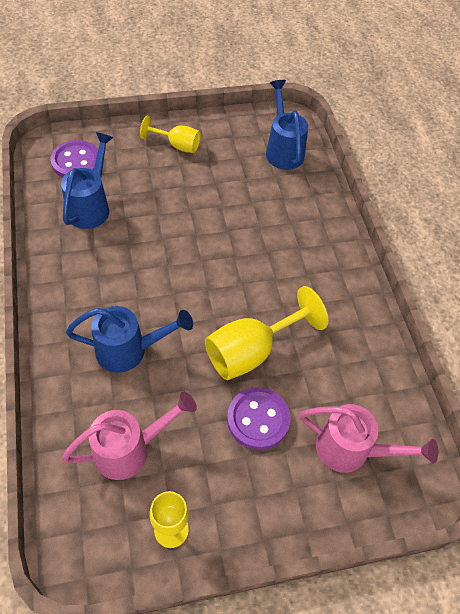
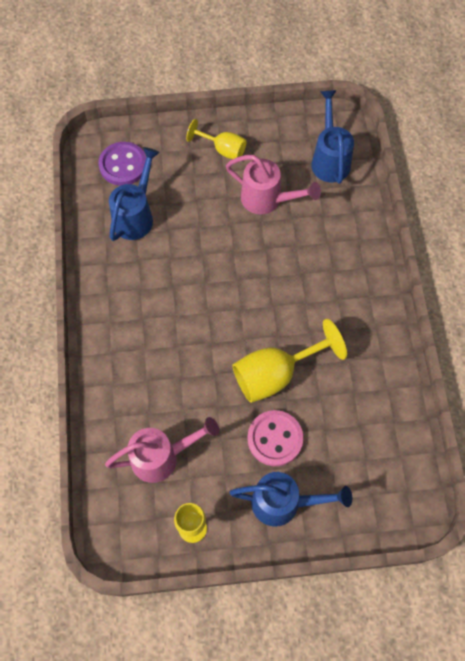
camera: 10 degrees right, 10 degrees up
(129, 350) = (165, 366): blue watering can -> blue watering can (283, 503)
(258, 419) = (275, 439): purple button -> pink button
(351, 450) = (354, 473): pink watering can -> pink watering can (267, 200)

